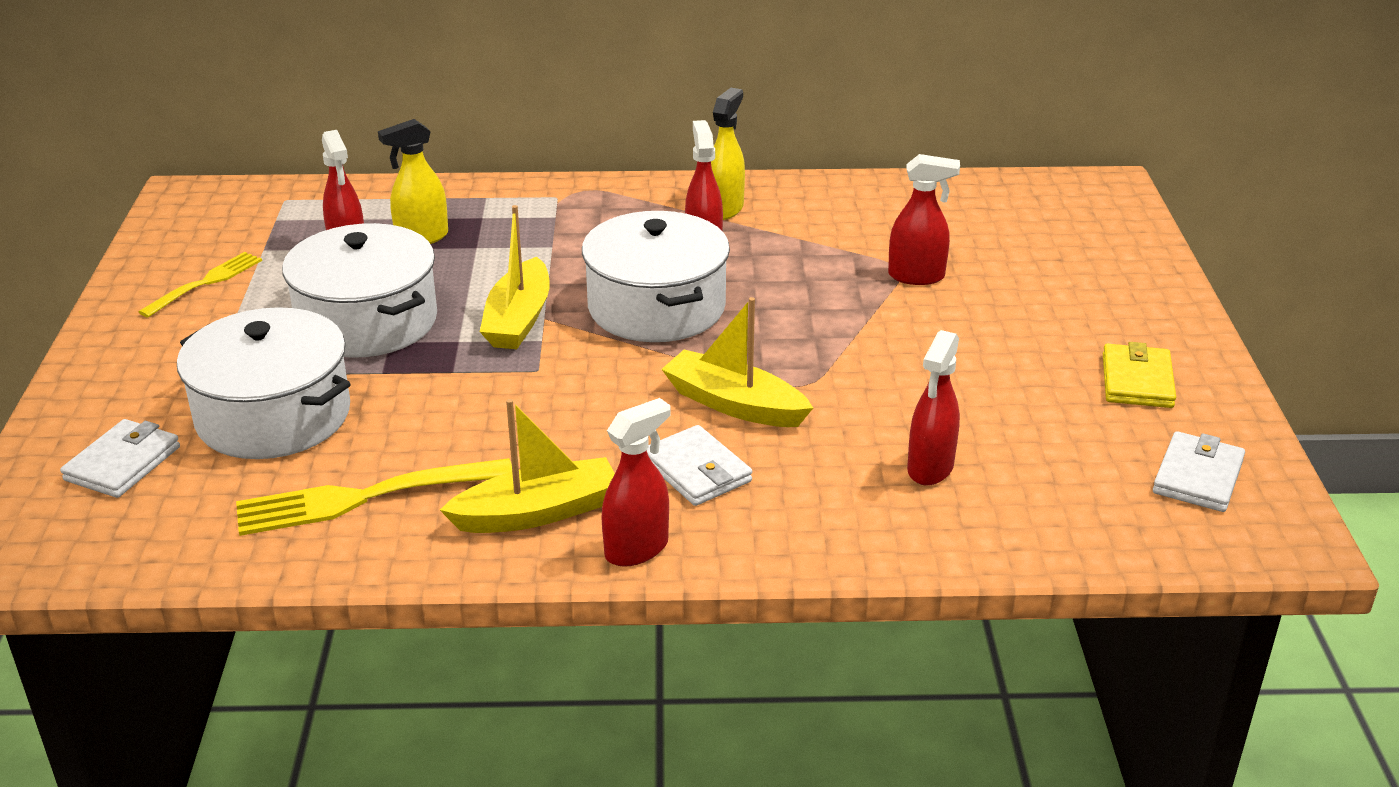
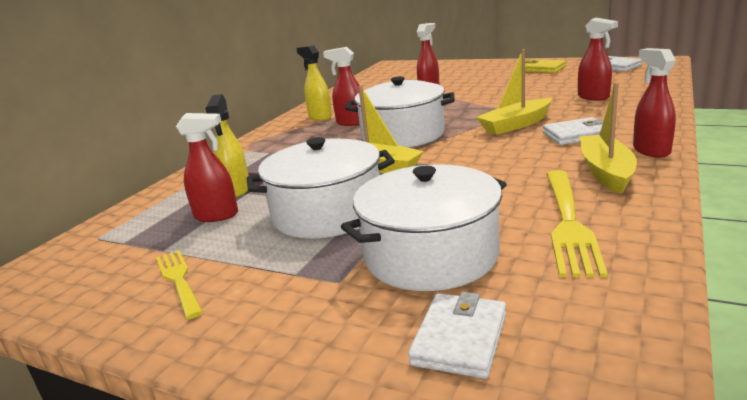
camera: 60 degrees left, 10 degrees down
(123, 463) = (459, 339): white wallet -> white wallet turned 60 degrees clockwise

